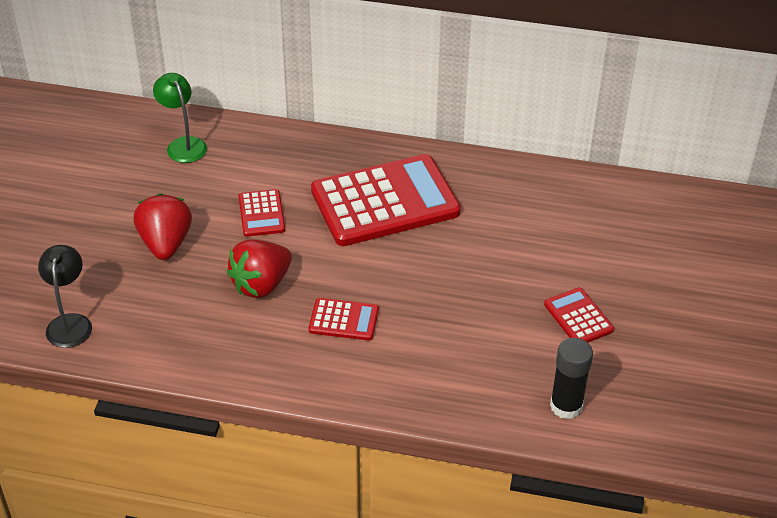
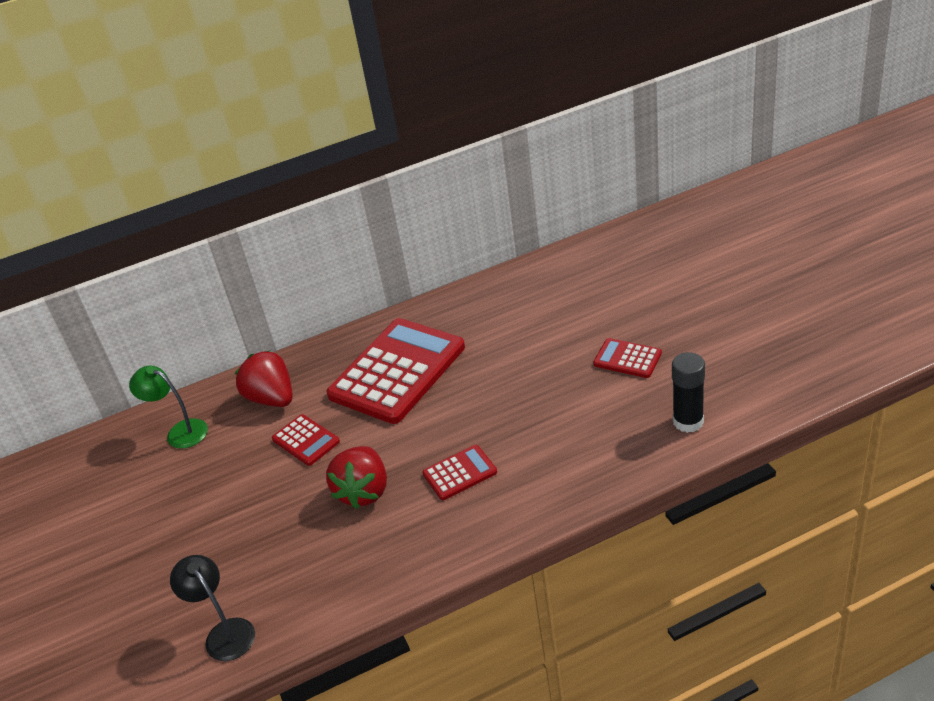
camera: 30 degrees left, 5 degrees down
(165, 244) = (246, 514): red strawberry -> red strawberry (272, 398)

